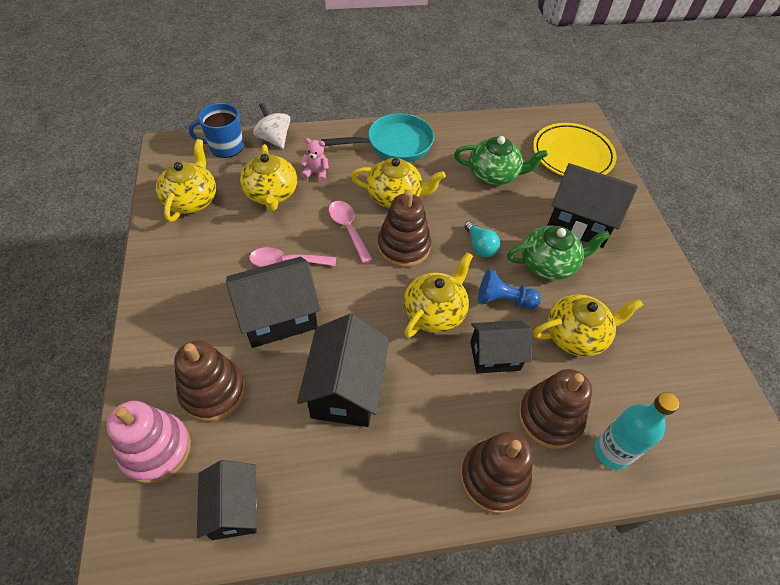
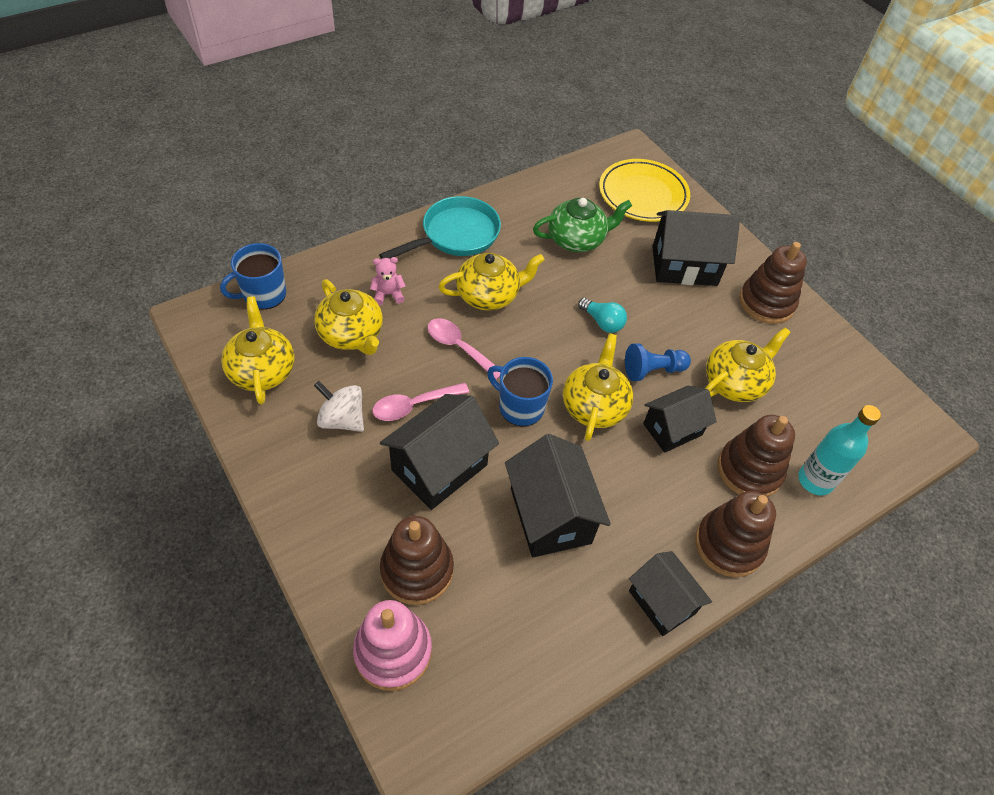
camera: 25 degrees left, 0 degrees up
(234, 508) = (507, 673): black house -> black house (661, 602)
(274, 139) = (316, 268): white spinning top -> white spinning top (342, 419)
(371, 291) = (520, 407): none -> blue mug
(403, 247) = (527, 348): brown stacking toy -> brown stacking toy (766, 303)
(549, 264) = (676, 319): green teapot -> none

